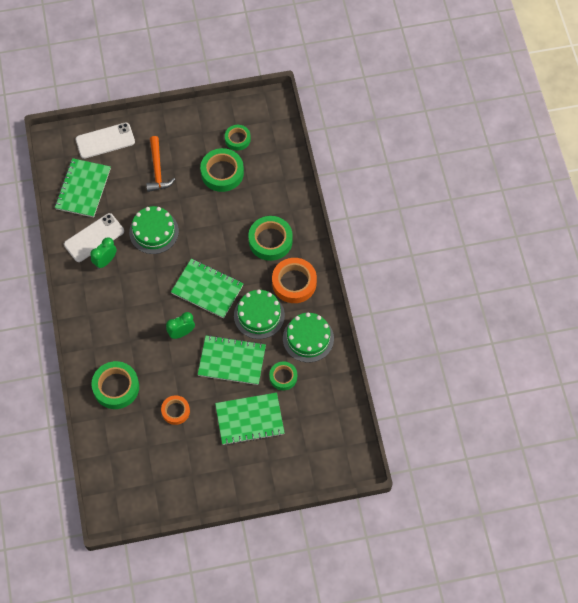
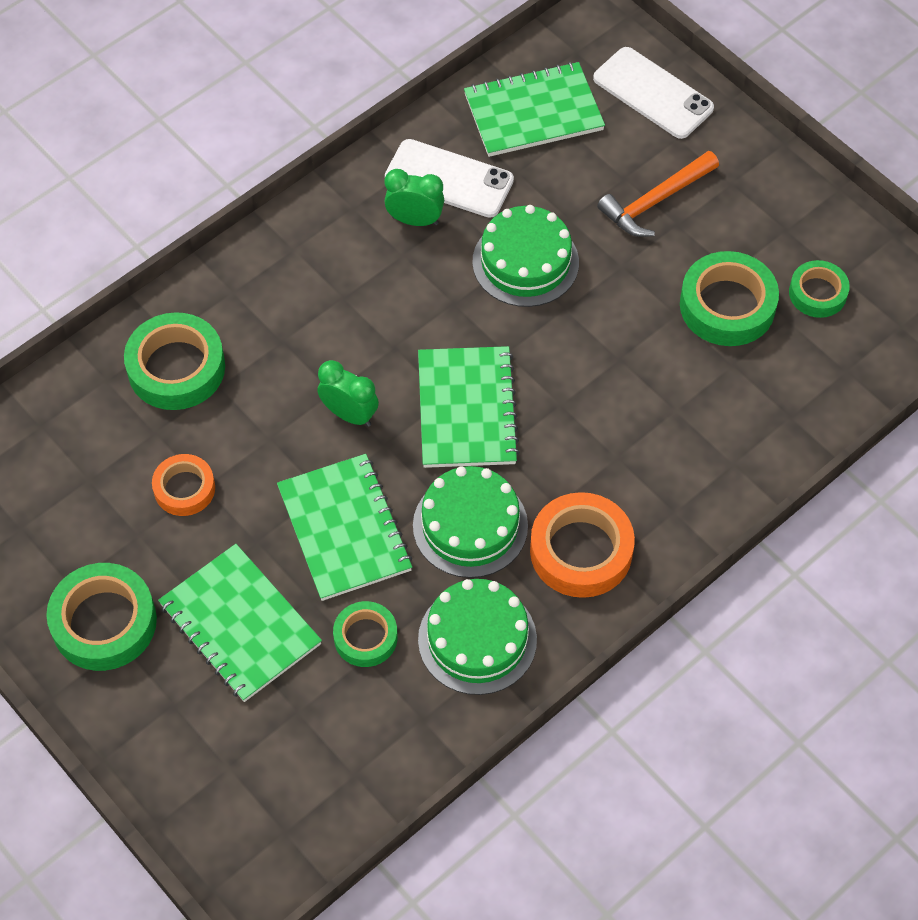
camera: 60 degrees right, 5 degrees down
(270, 240) = (642, 461): green tape -> green tape (104, 622)

